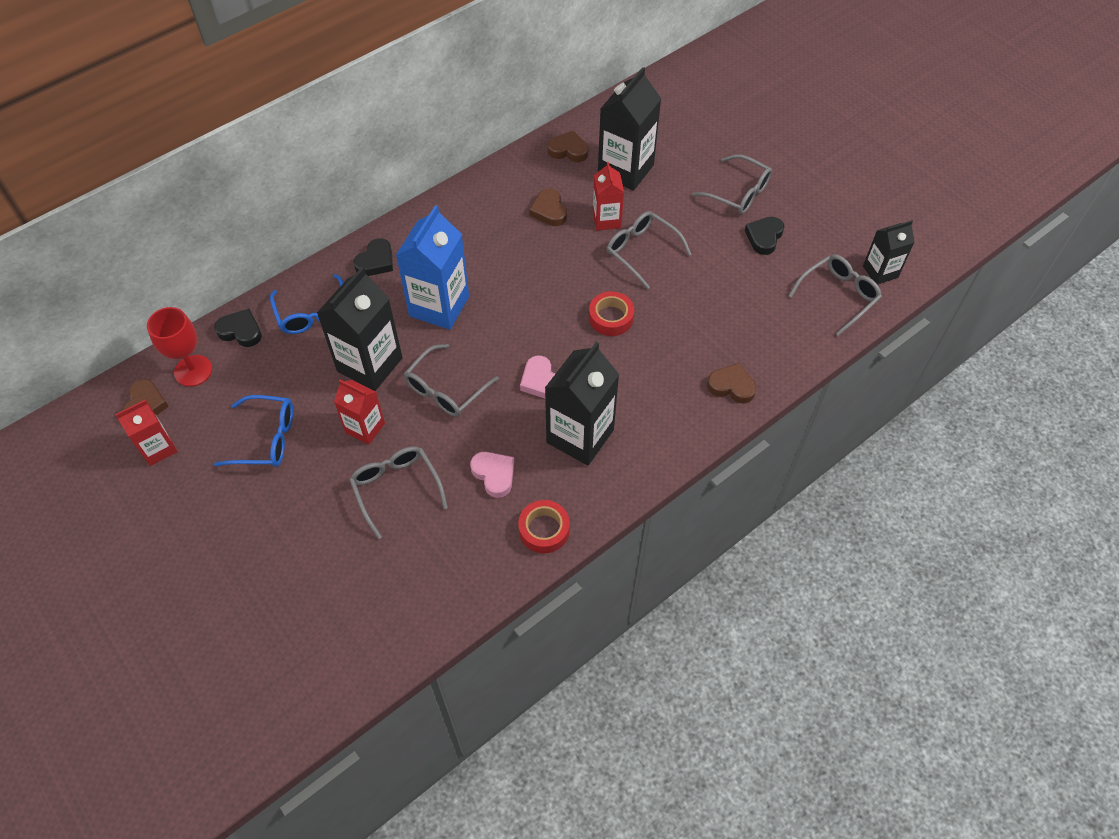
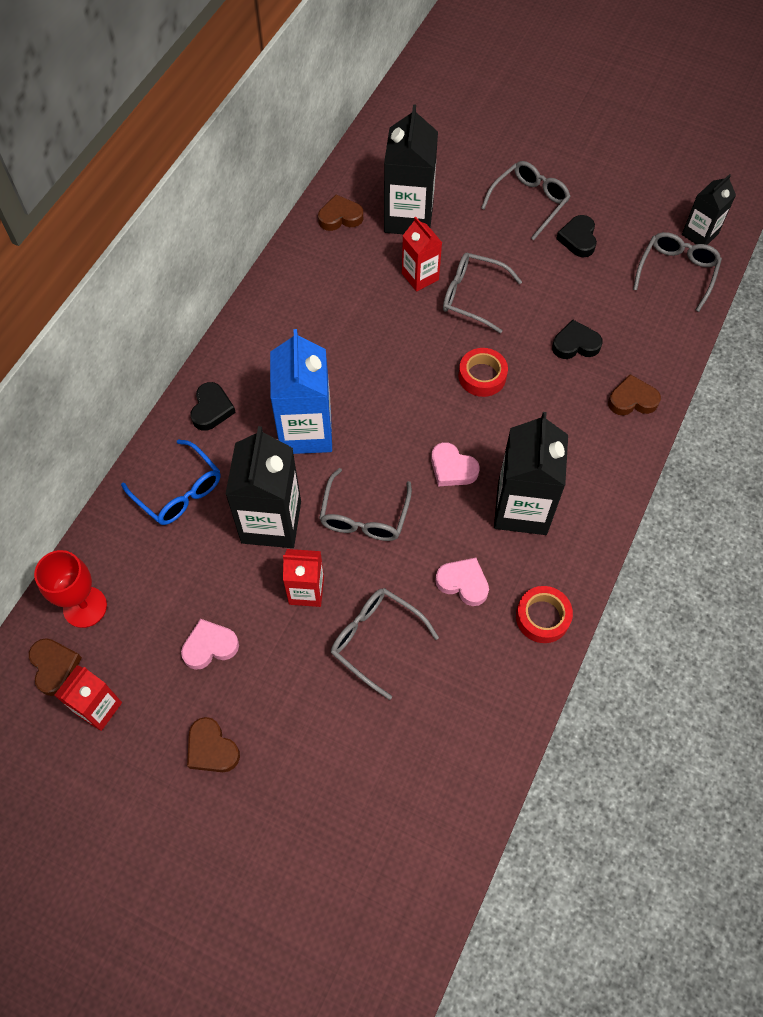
camera: 25 degrees left, 5 degrees up
(241, 331) = (111, 542): black heart -> black heart (575, 344)
(266, 438) = (210, 646): blue glasses -> pink heart
(549, 211) = (358, 288): brown heart -> brown heart (211, 749)
(738, 193) = (529, 202): grey glasses -> grey glasses turned 60 degrees counterclockwise

